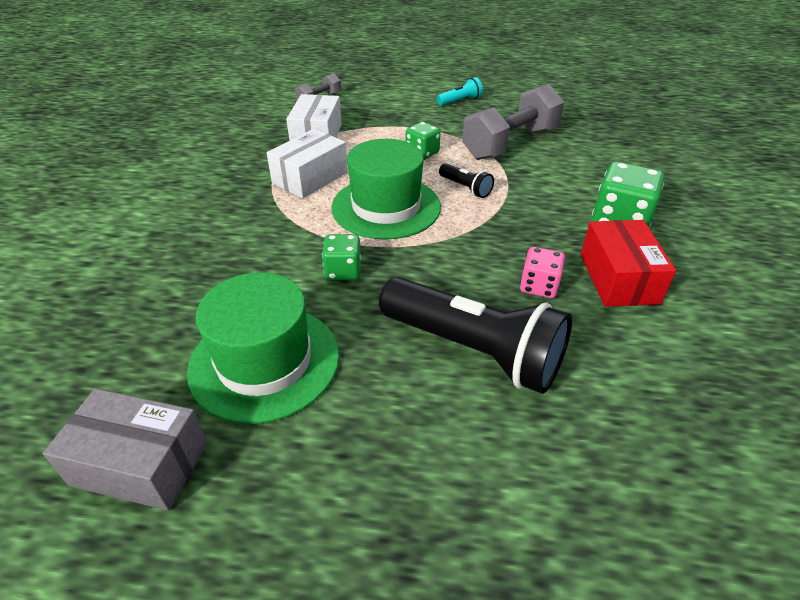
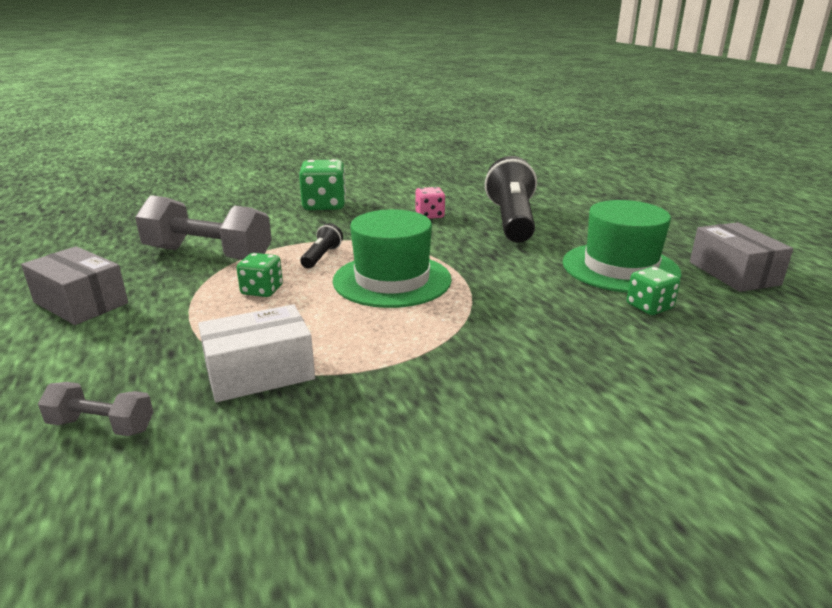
camera: 120 degrees left, 15 degrees down
(310, 178) = (378, 335): white box -> none
(343, 271) = (502, 271): green dice -> green dice (649, 307)
(460, 101) = (81, 303): turquoise flashlight -> grey box
(618, 278) = (393, 200): red box -> none

